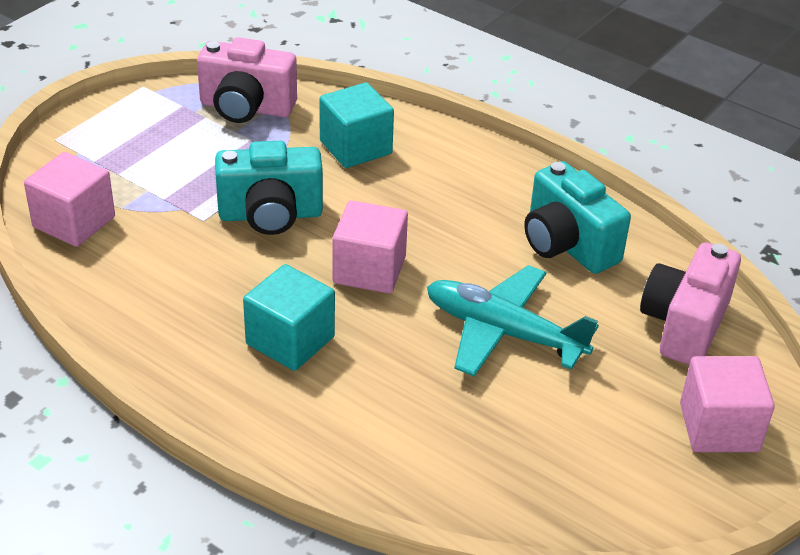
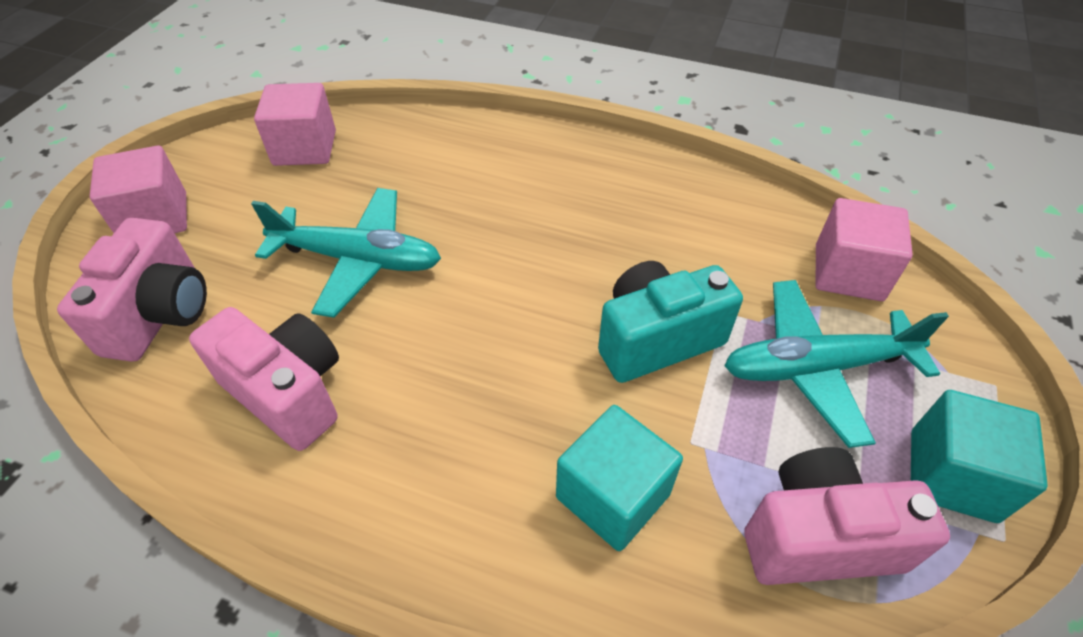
camera: 165 degrees right, 10 degrees up
(167, 174) = (816, 368): none -> turquoise plane
(290, 340) = (556, 205): turquoise cube -> turquoise cube (952, 475)
(369, 270) = (514, 295): pink cube -> pink cube (305, 148)
(567, 245) = (288, 393): turquoise camera -> pink camera

